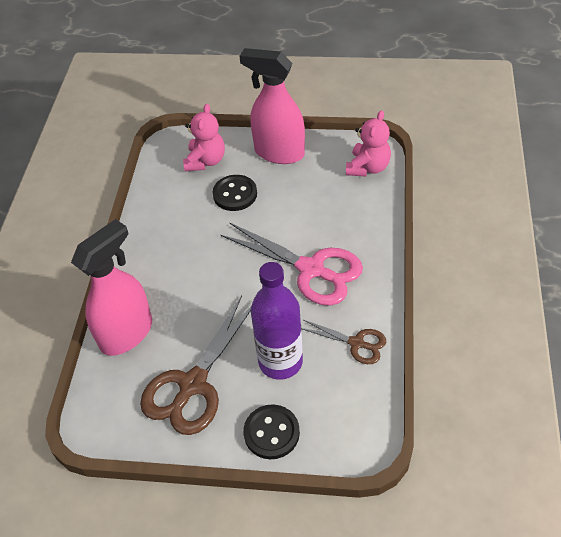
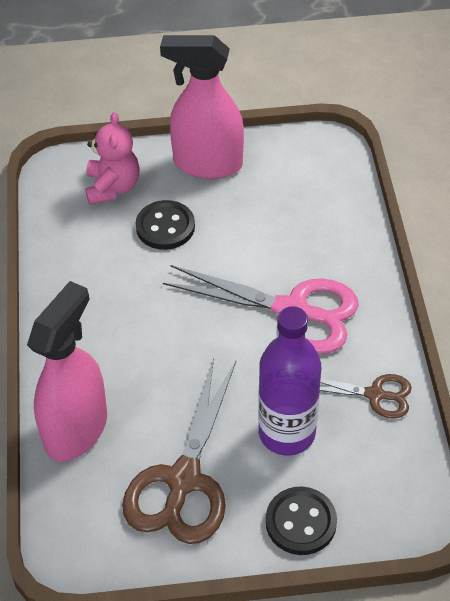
camera: 15 degrees left, 0 degrees up
(368, 167) = (328, 169): pink teddy bear -> none

